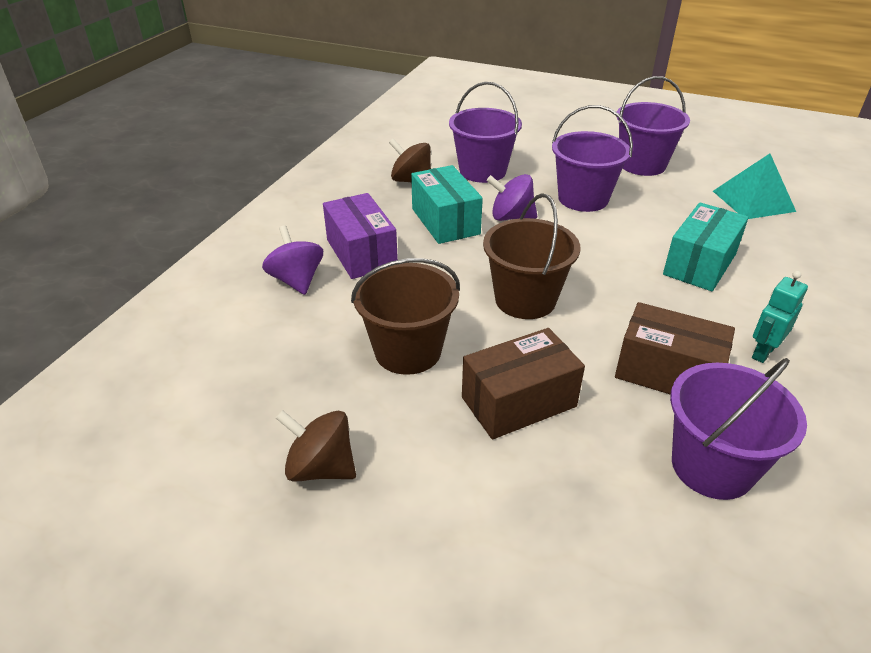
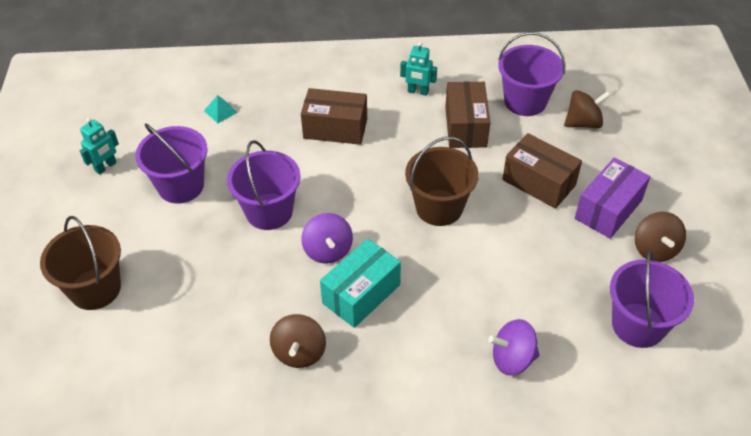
camera: 115 degrees left, 10 degrees up
(296, 280) = (512, 359): purple spinning top -> purple spinning top turned 45 degrees clockwise
(361, 253) = (447, 333): purple box -> purple box (608, 209)
(408, 351) = (537, 250): brown bucket -> brown bucket (95, 289)
(482, 171) = (249, 300): purple bucket -> purple bucket (638, 325)
(630, 523) = (583, 123): none -> brown spinning top
(684, 138) = (106, 167): none -> turquoise robot
(700, 264) = (335, 128): turquoise box -> brown box
(753, 201) = (220, 111): turquoise pyramid -> turquoise pyramid, size x0.50

